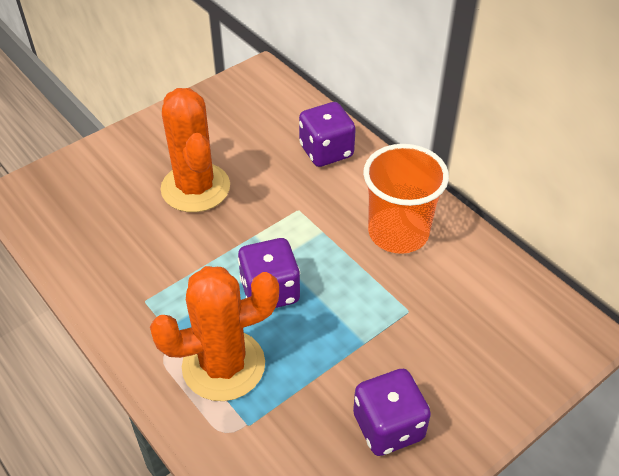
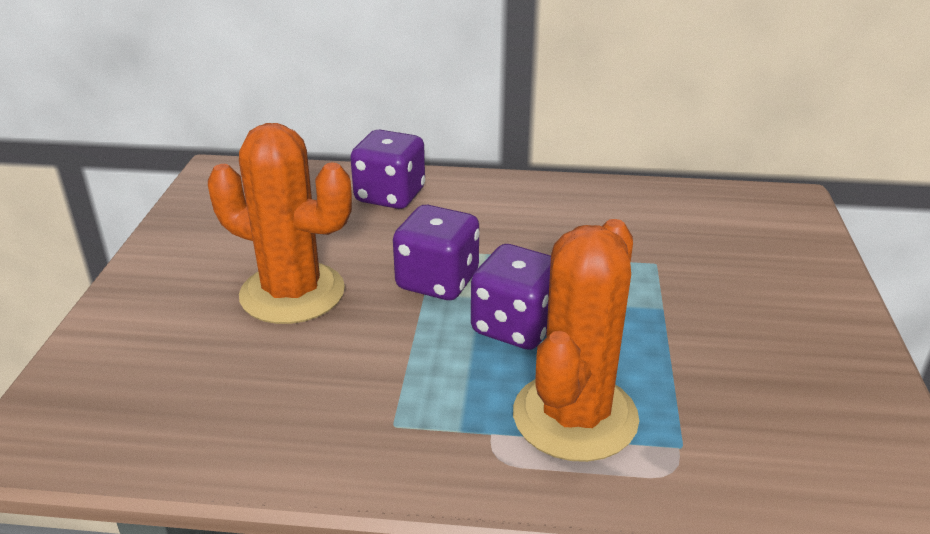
camera: 45 degrees left, 15 degrees down
(388, 427) = (786, 352): purple dice -> purple dice (437, 281)
(398, 232) = (554, 217): orange cup -> none

